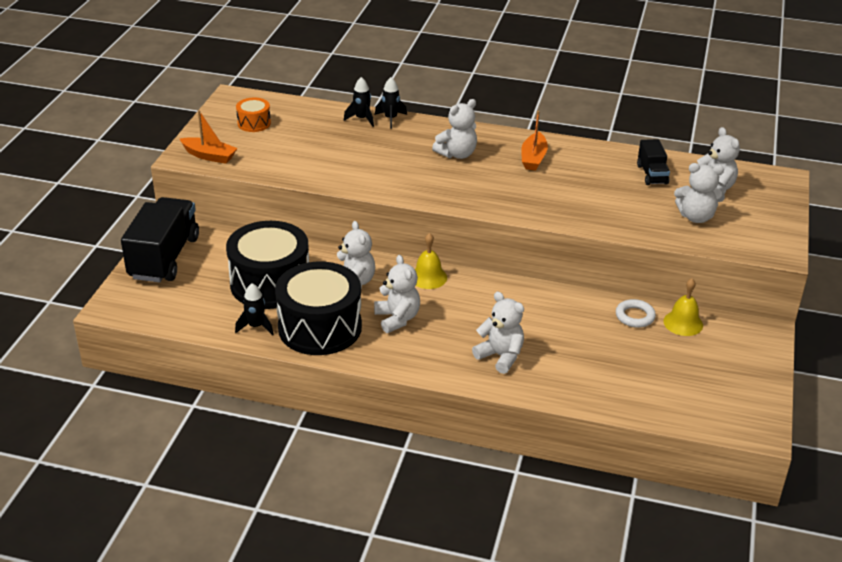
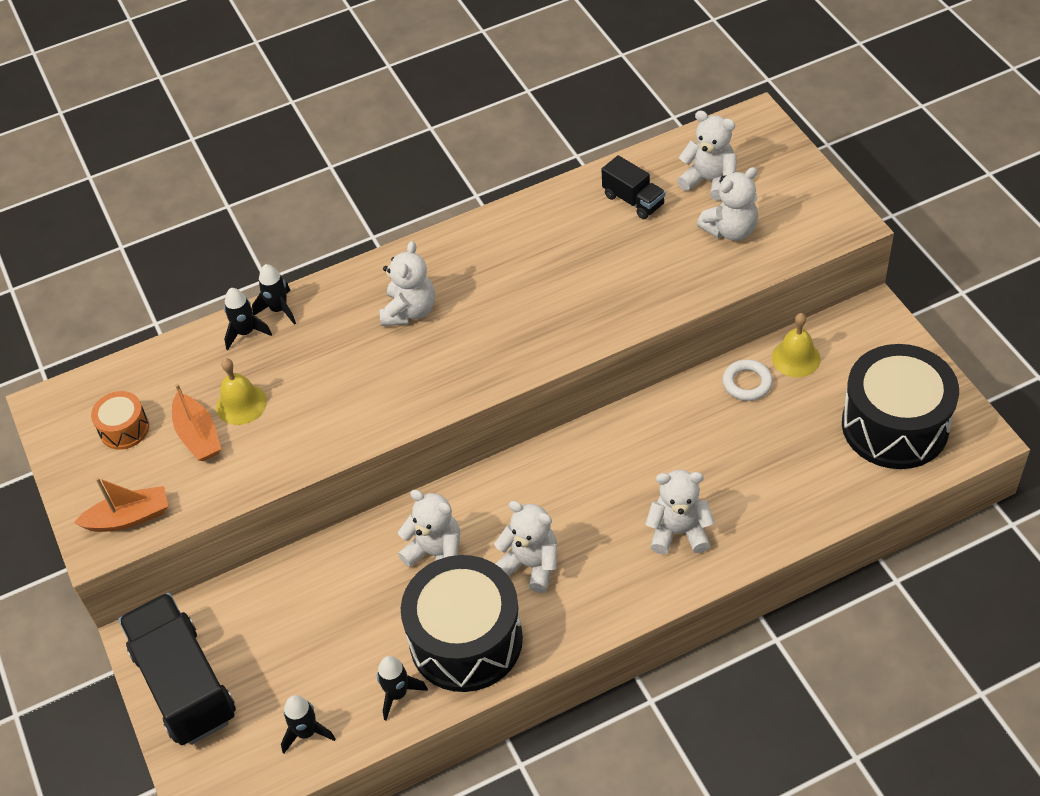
camera: 35 degrees left, 15 degrees up
(192, 312) = (306, 732): none -> black rocket
(270, 283) = (347, 624): black drum -> black drum (895, 425)
(428, 277) = (503, 485): yellow bell -> yellow bell (241, 404)
(533, 158) = (495, 260): orange boat -> orange boat (198, 435)

